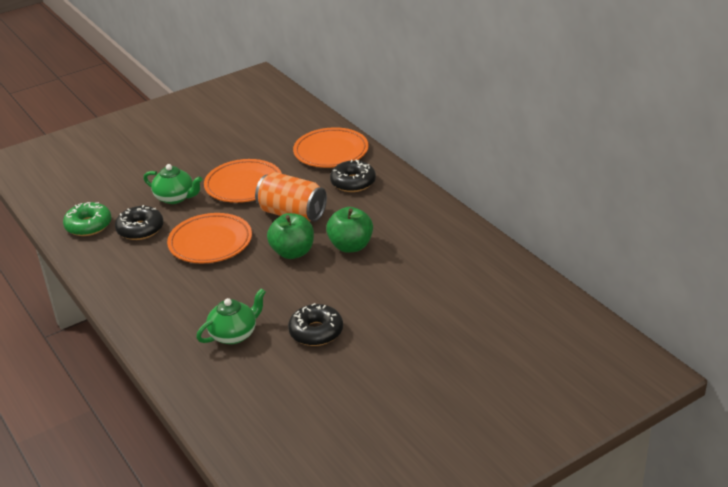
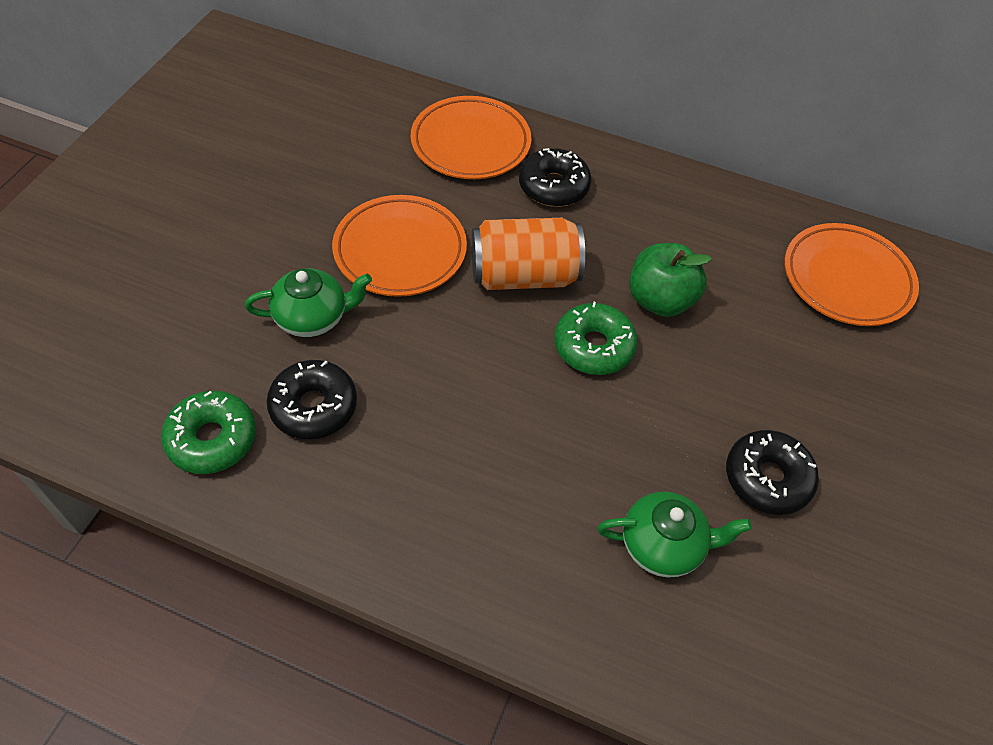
camera: 40 degrees left, 20 degrees up
(210, 242) = (455, 383): orange plate -> orange plate (847, 279)
(234, 334) = (663, 545): green teapot -> green teapot turned 75 degrees clockwise
(293, 252) = (593, 347): green apple -> green donut

